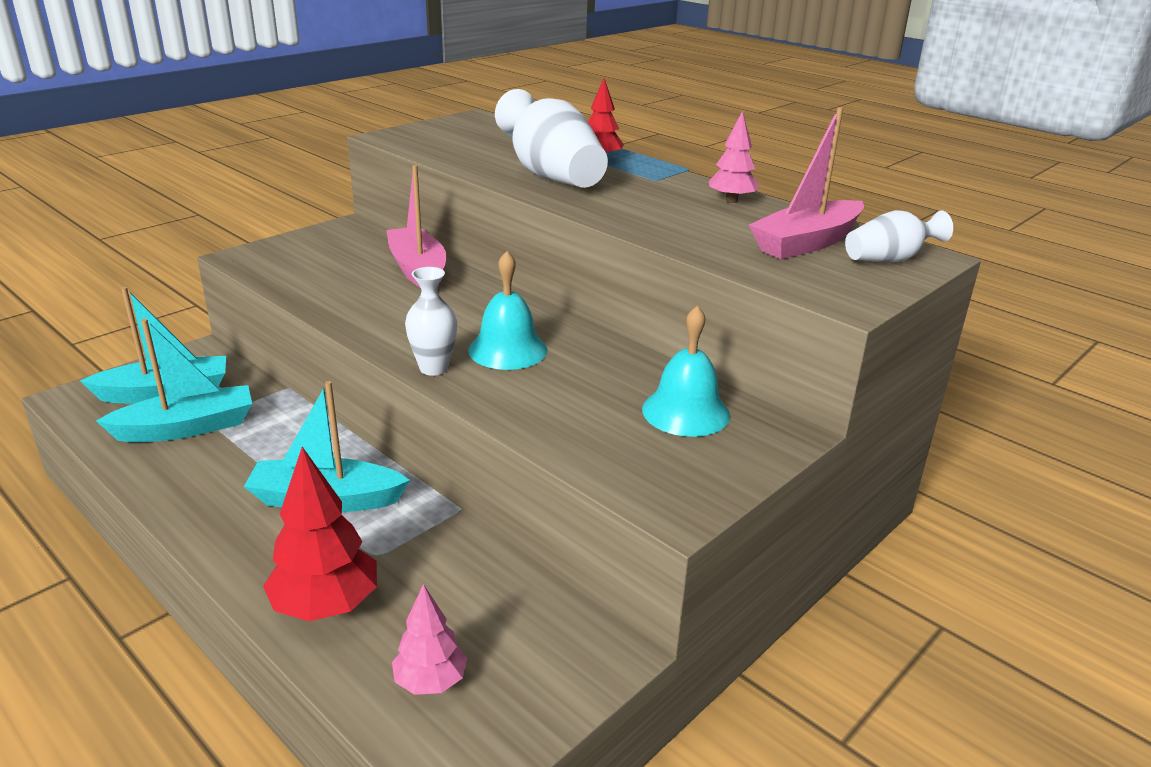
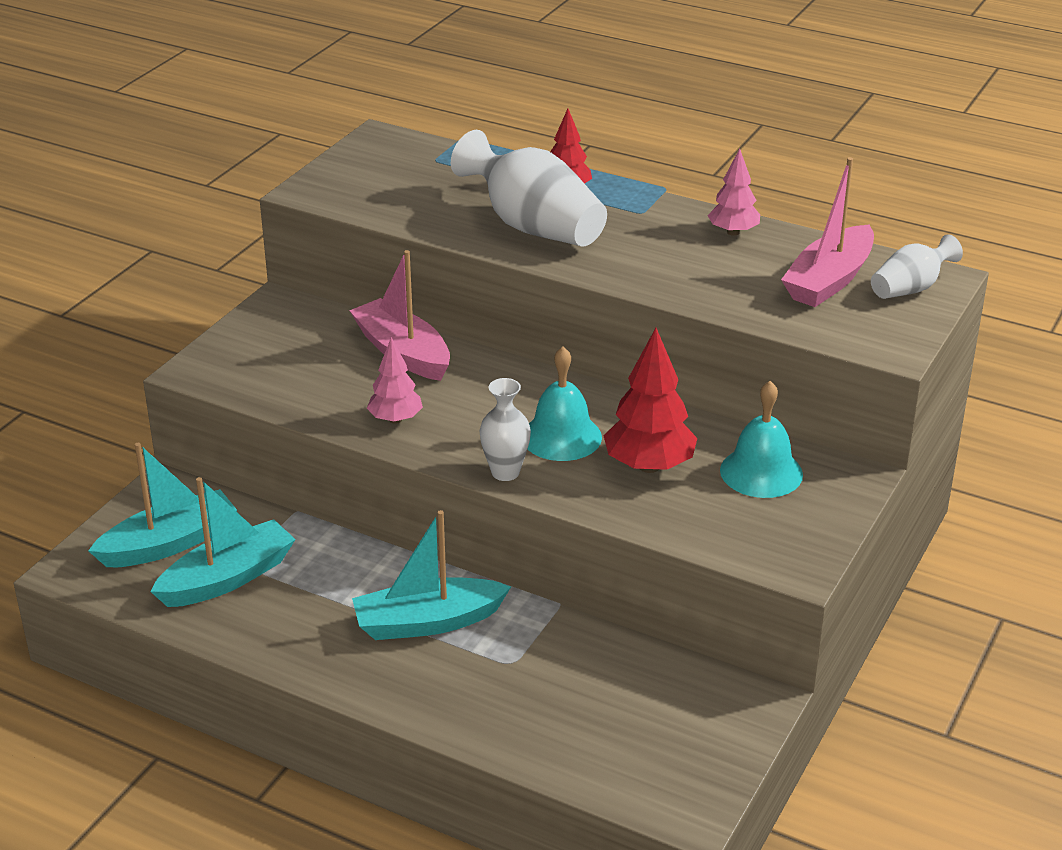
camera: 15 degrees left, 5 degrees up
(326, 606) = (499, 716): red tree -> red tree (649, 466)
(430, 682) = (628, 755): pink tree -> pink tree (395, 419)

